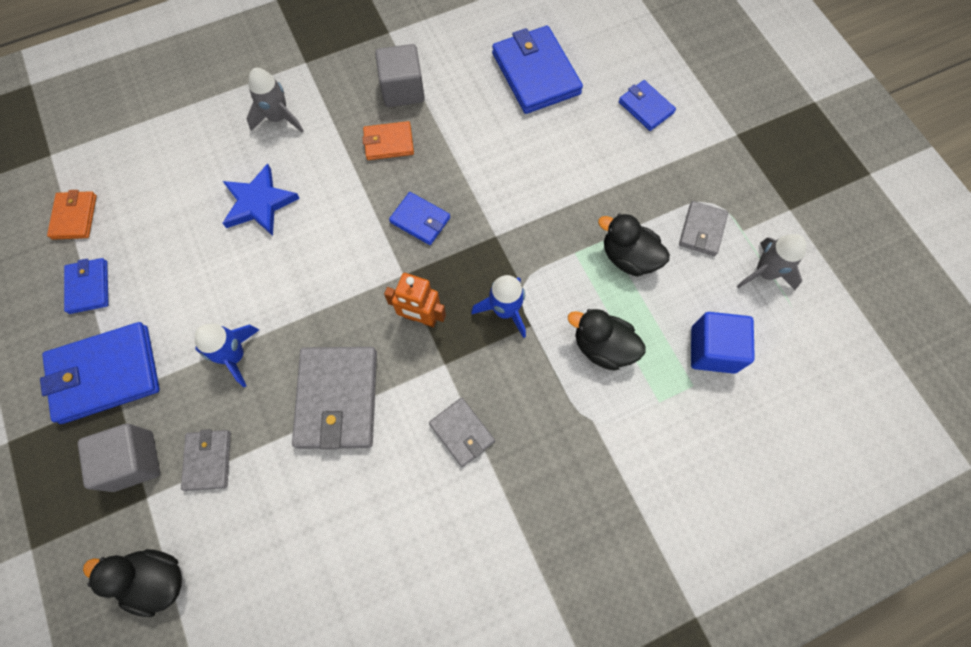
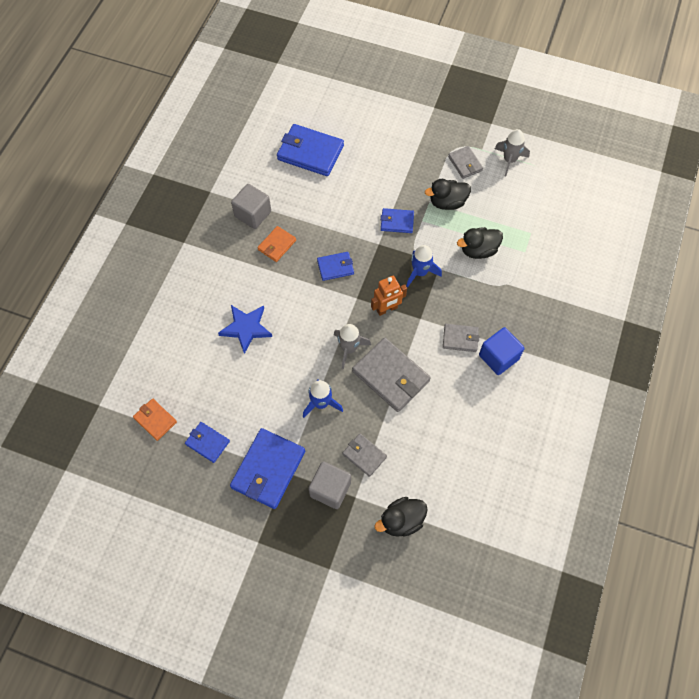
camera: 45 degrees left, 5 degrees down
(279, 118) = (204, 281): grey rocket -> grey rocket (349, 349)
(646, 107) = (380, 127): blue wallet -> blue wallet (397, 222)
(713, 350) = (523, 211): blue cube -> blue cube (498, 357)

